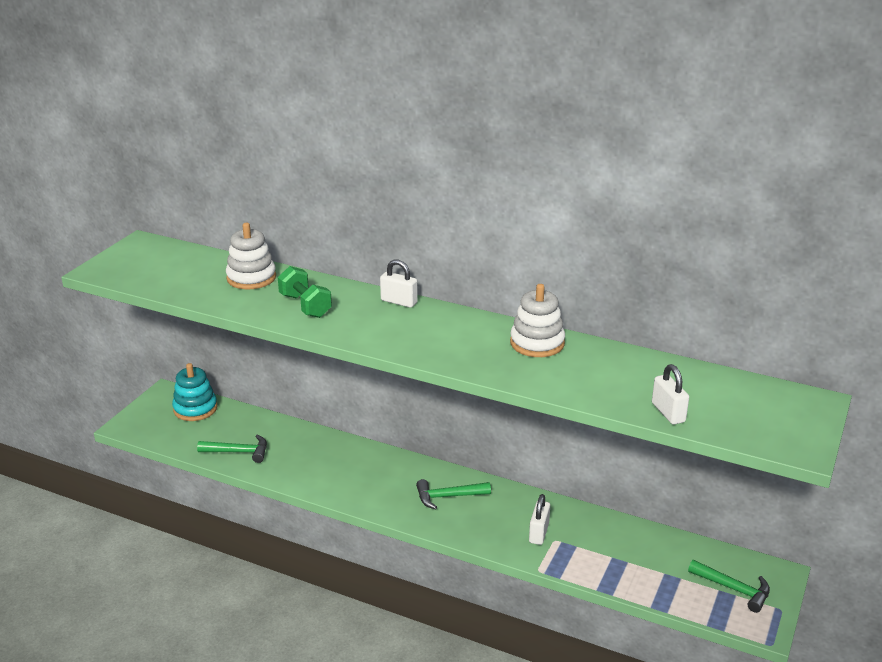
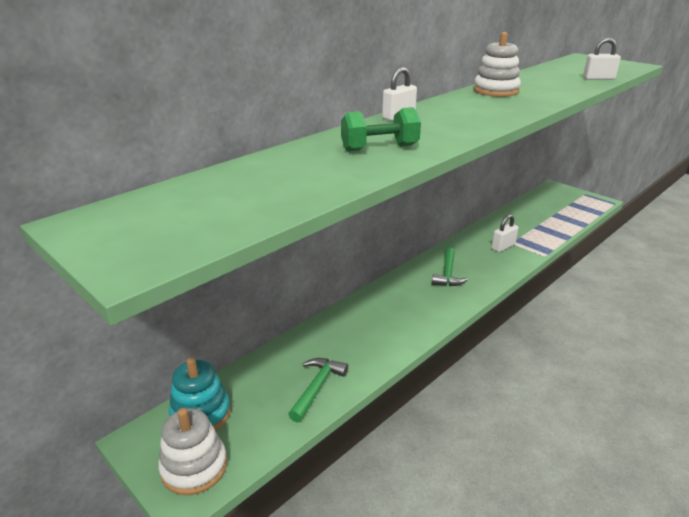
camera: 70 degrees left, 0 degrees up
(251, 278) = (285, 165): white stacking toy -> white stacking toy (194, 467)
(539, 533) = (503, 246): white padlock -> white padlock turned 75 degrees counterclockwise
(734, 589) = (567, 201): green hammer -> none

